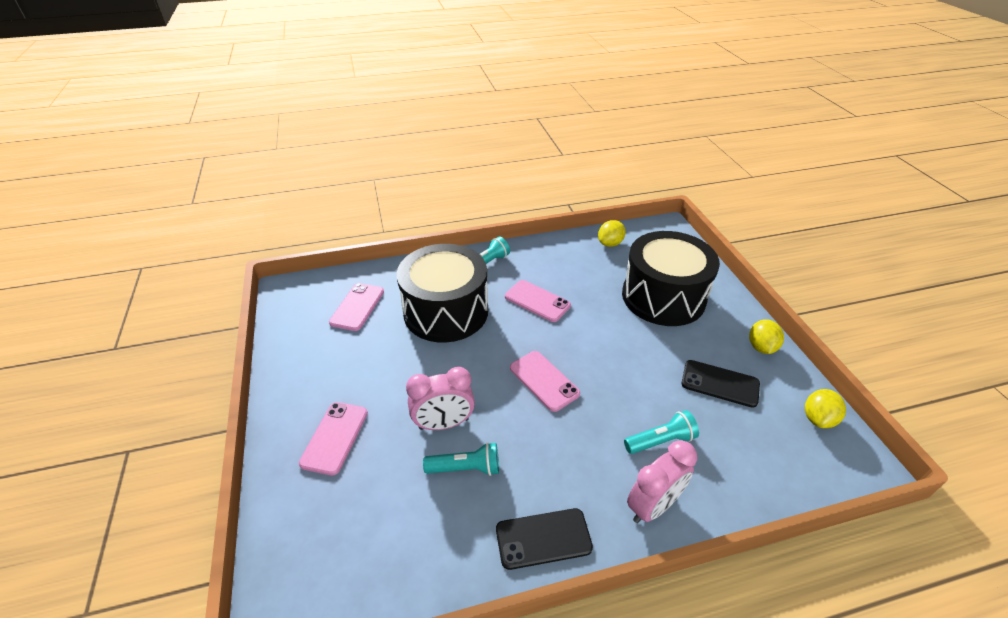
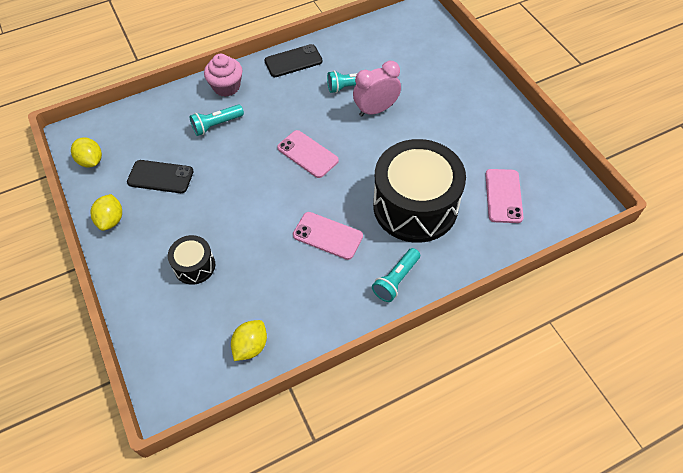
camera: 170 degrees right, 15 degrees up
(335, 437) = (448, 89): pink phone -> none
(653, 506) = (226, 87): pink clock -> pink cupcake
(663, 297) = (194, 266): black drum -> black drum, size x0.46
(818, 418) = (91, 161): yellow lemon -> yellow lemon turned 60 degrees counterclockwise

